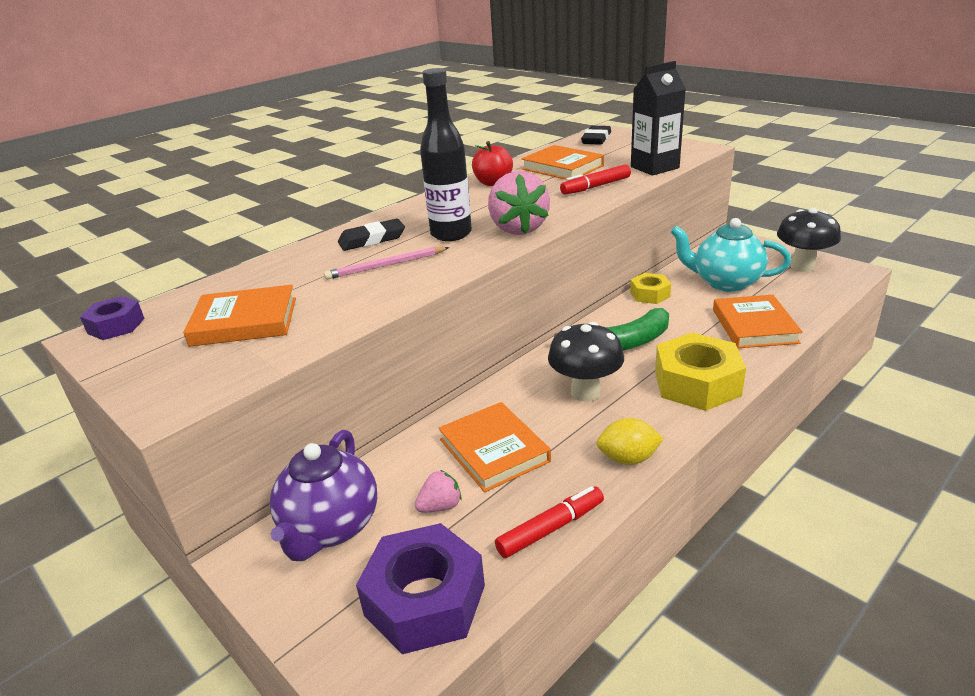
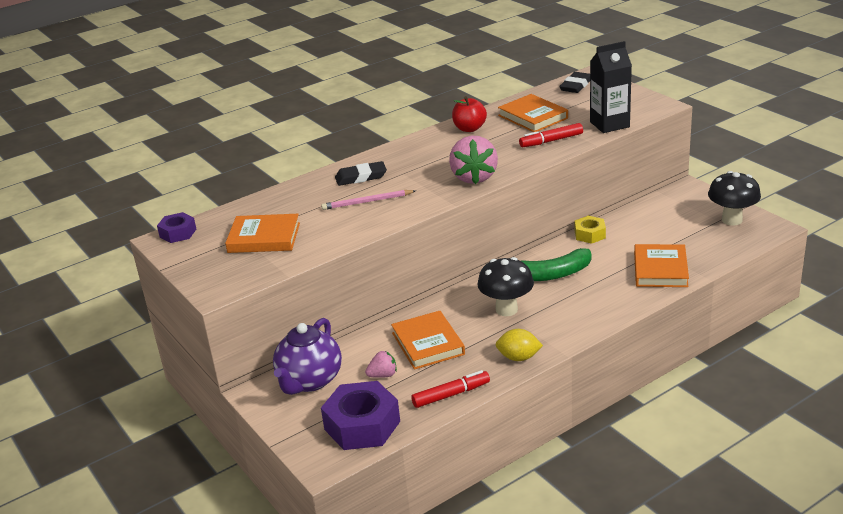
camera: 10 degrees right, 0 degrees up
(451, 234) = (421, 178): black bottle -> none
(697, 383) = (592, 310): yellow nut -> none
(725, 282) = (658, 229): turquoise teapot -> none

